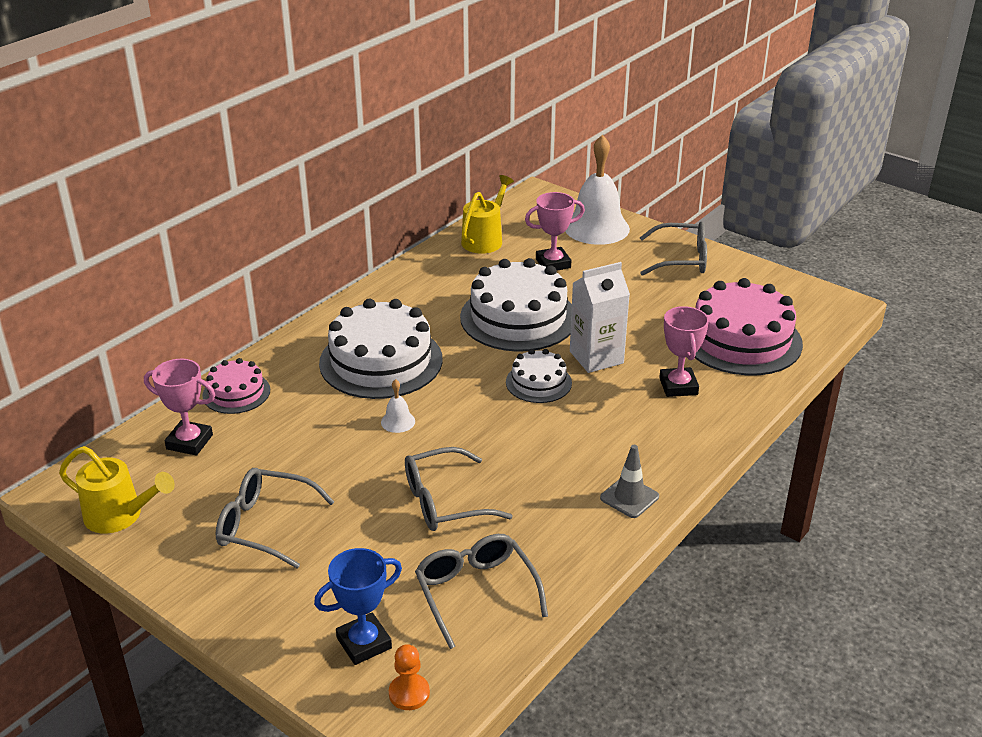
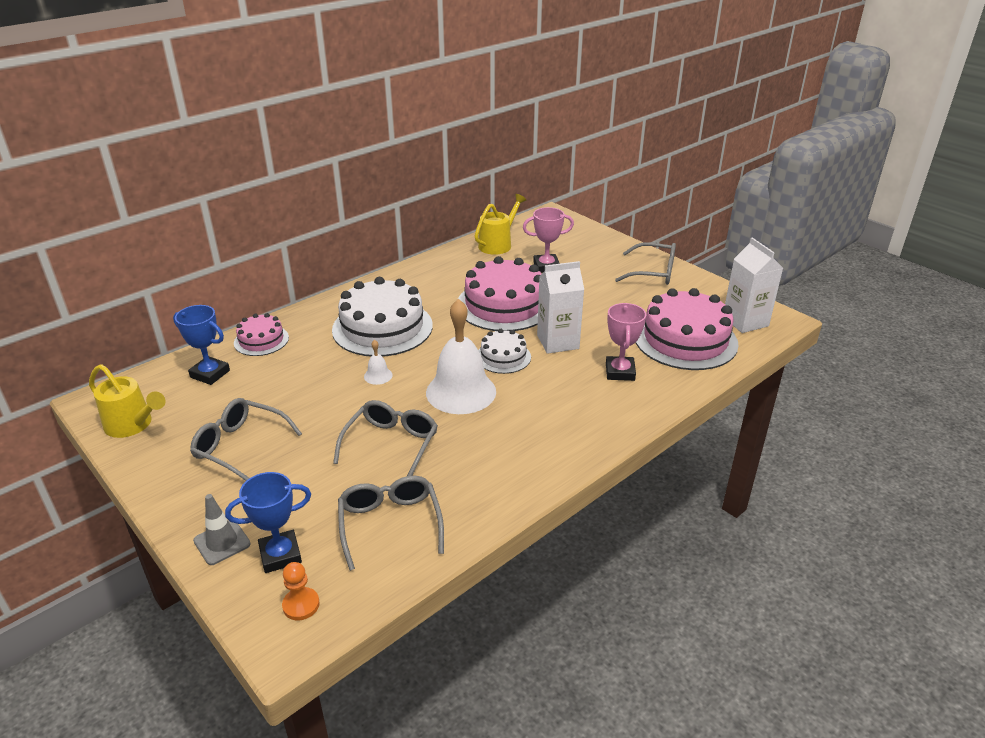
camera: 10 degrees right, 0 degrees up
(189, 442) = (210, 374): pink trophy -> blue trophy
(444, 502) = (391, 444): grey glasses -> grey glasses turned 120 degrees clockwise
(518, 317) = (504, 305): white cake -> pink cake
(596, 228) = (590, 243): white bell -> white bell (461, 391)
(629, 497) = (549, 459): grey traffic cone -> grey traffic cone (222, 542)
(802, 310) = (745, 321): none -> white carton

